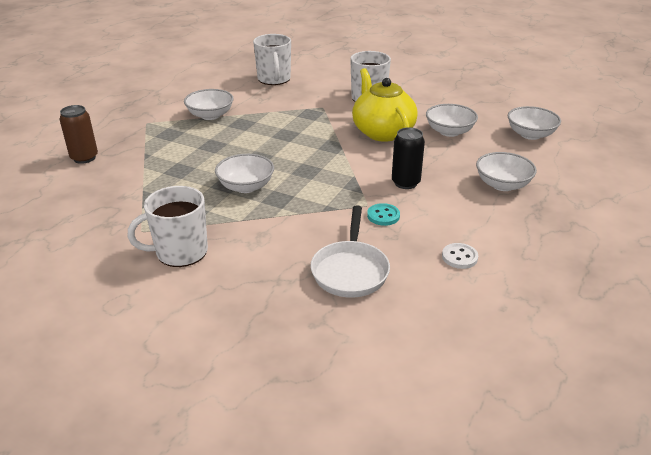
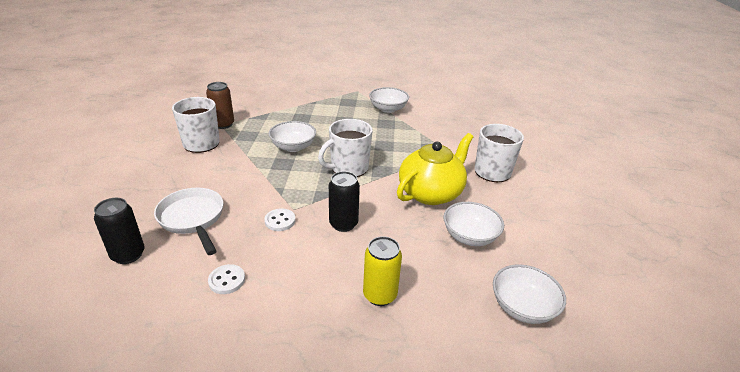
camera: 65 degrees right, 0 degrees up
(84, 158) = (298, 85): brown can -> brown can (223, 124)
(274, 79) = (476, 119): white mug -> white mug (348, 168)
(350, 270) = (193, 218): white pan -> white pan turned 75 degrees clockwise
(383, 216) = (280, 221): turquoise button -> white button
(394, 320) = (128, 255): none -> black can
(502, 185) = (380, 295): white bowl -> yellow can

